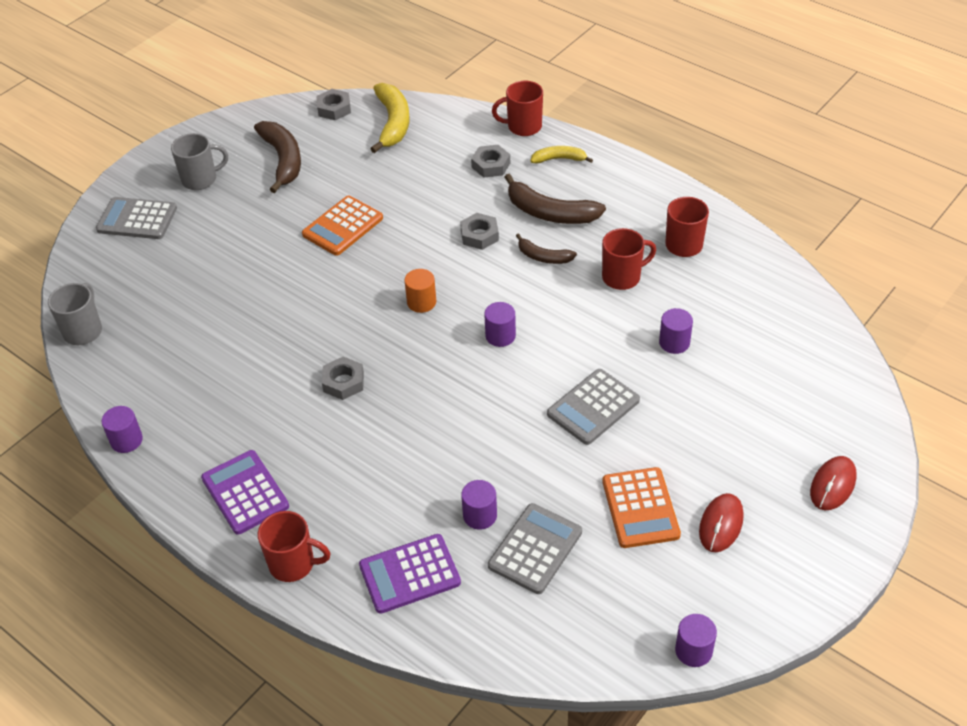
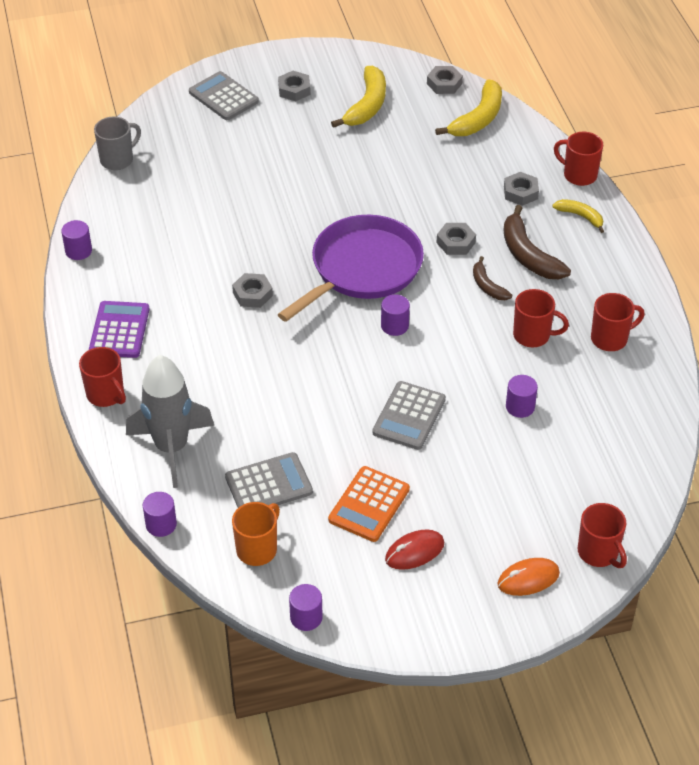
camera: 35 degrees right, 0 degrees up
(200, 179) = (294, 90): grey mug -> grey nut
(283, 160) = (367, 105): brown banana -> yellow banana
(342, 226) = (361, 180): orange calculator -> none
(409, 574) = (171, 448): purple calculator -> grey rocket
(421, 302) = (362, 268): orange cylinder -> purple pan
(480, 515) = (254, 440): purple cylinder -> purple cylinder (161, 524)
(586, 616) = (257, 549): none -> orange mug
(593, 407) = (409, 416): grey calculator -> grey calculator turned 60 degrees counterclockwise
(833, 485) = (528, 579): red mouse -> orange mouse
(860, 426) = (598, 553): none -> red mug

